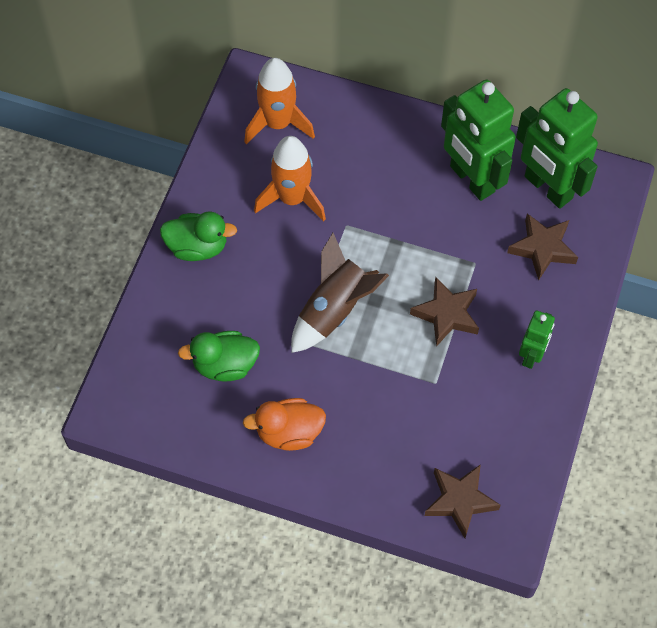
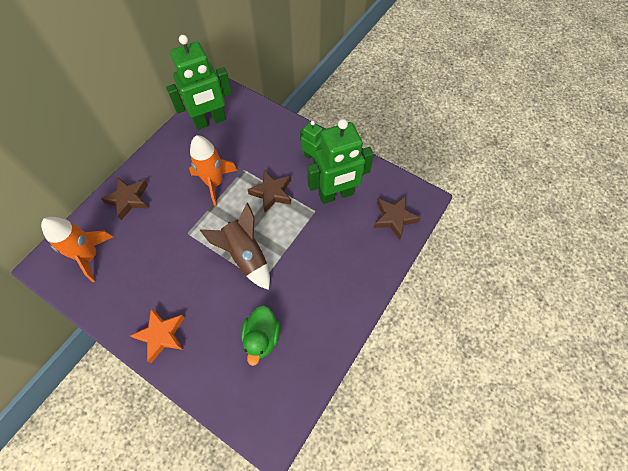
camera: 75 degrees left, 0 degrees up
(197, 247) = (161, 335): green duck -> orange star
(289, 432) = (324, 306): orange duck -> none
(292, 198) = (152, 261): orange rocket -> orange rocket (214, 183)
(471, 179) = (187, 156): green robot -> green robot (336, 195)
(542, 248) = (248, 134): brown star -> brown star (128, 199)

